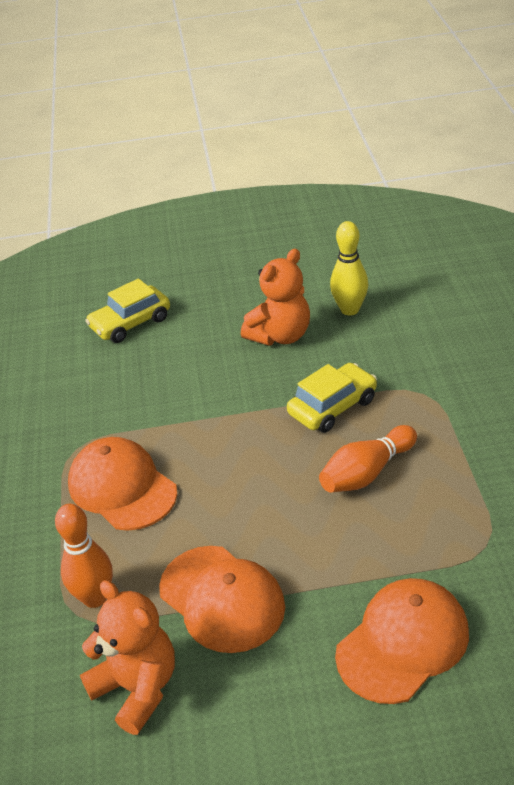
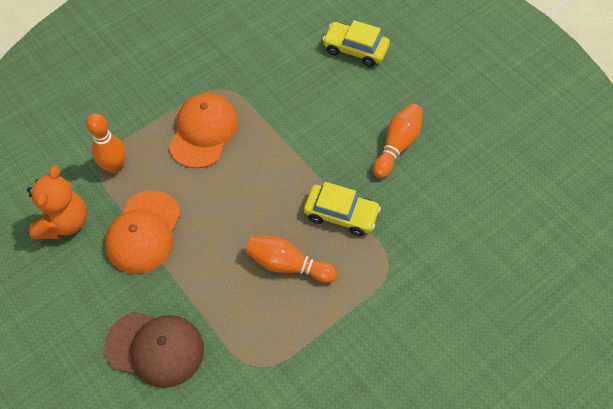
camera: 55 degrees right, 20 degrees up
(280, 336) = (397, 146): orange teddy bear -> orange bowling pin
(349, 310) = (455, 176): yellow bowling pin -> none
(403, 643) = (155, 348): orange cap -> brown cap

